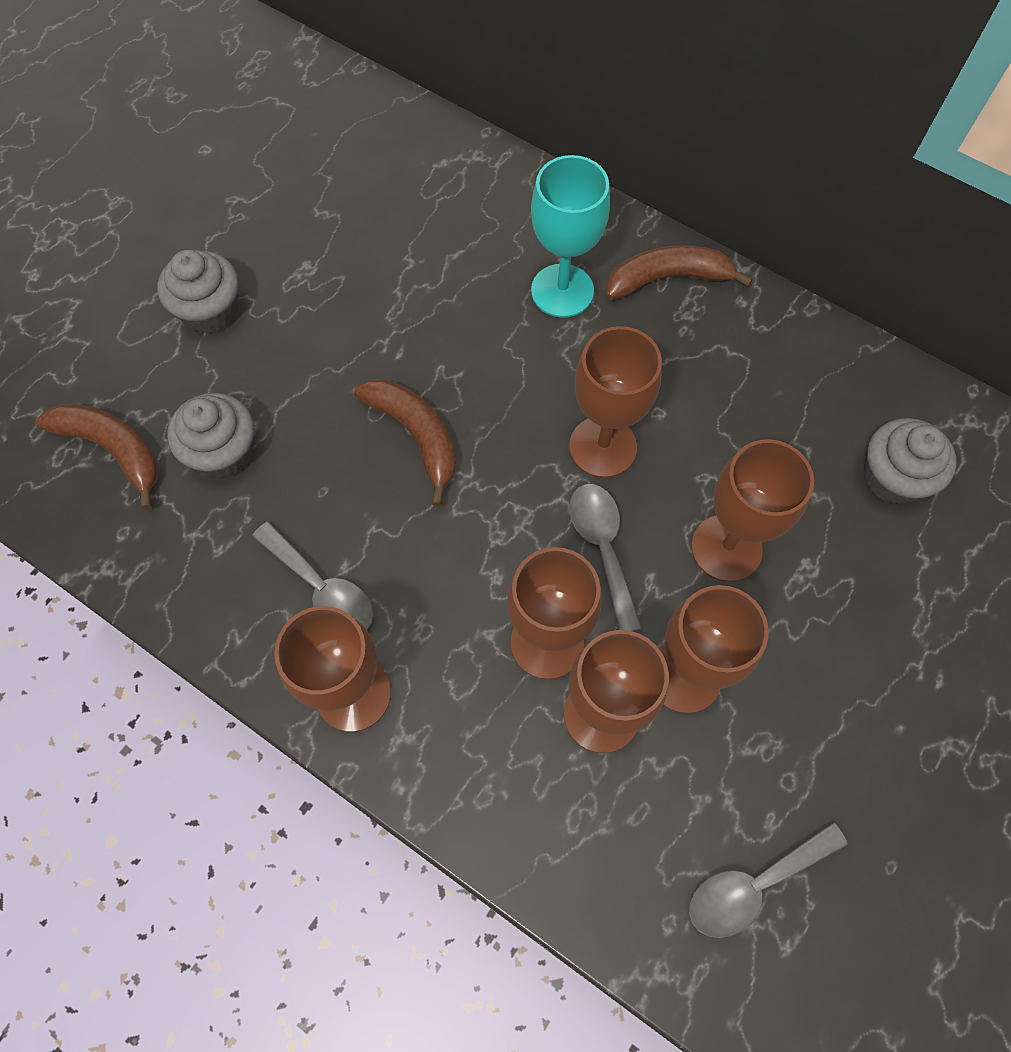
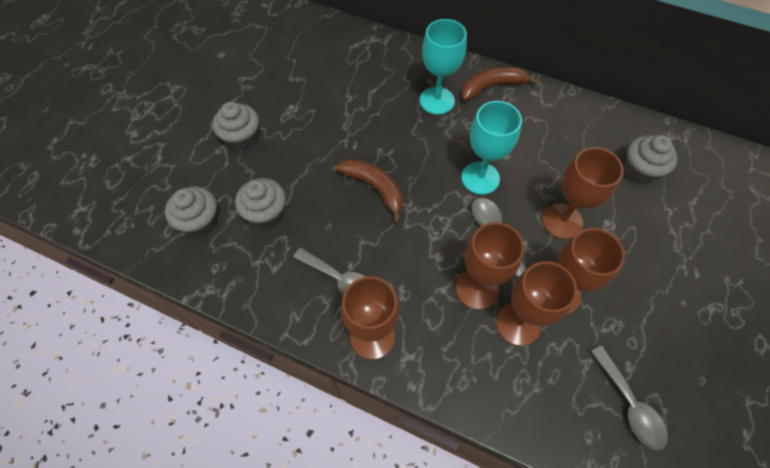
camera: 10 degrees left, 5 degrees down
(113, 449) = (200, 222): brown banana -> grey cupcake
(603, 447) = (480, 178): brown goblet -> turquoise goblet
(753, 884) = (629, 405): grey spoon -> grey spoon turned 75 degrees counterclockwise

